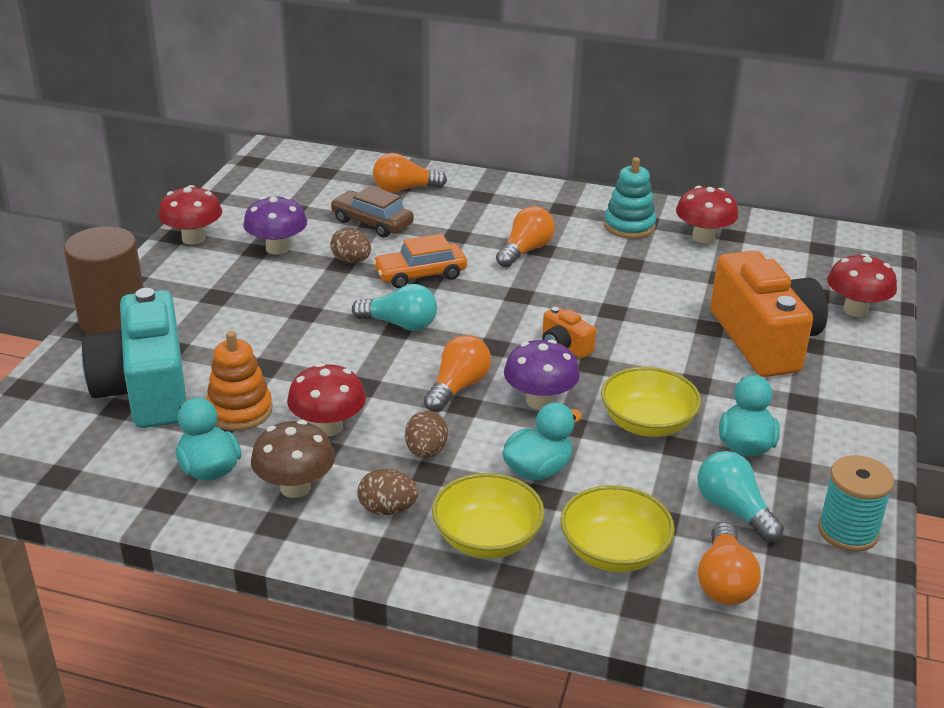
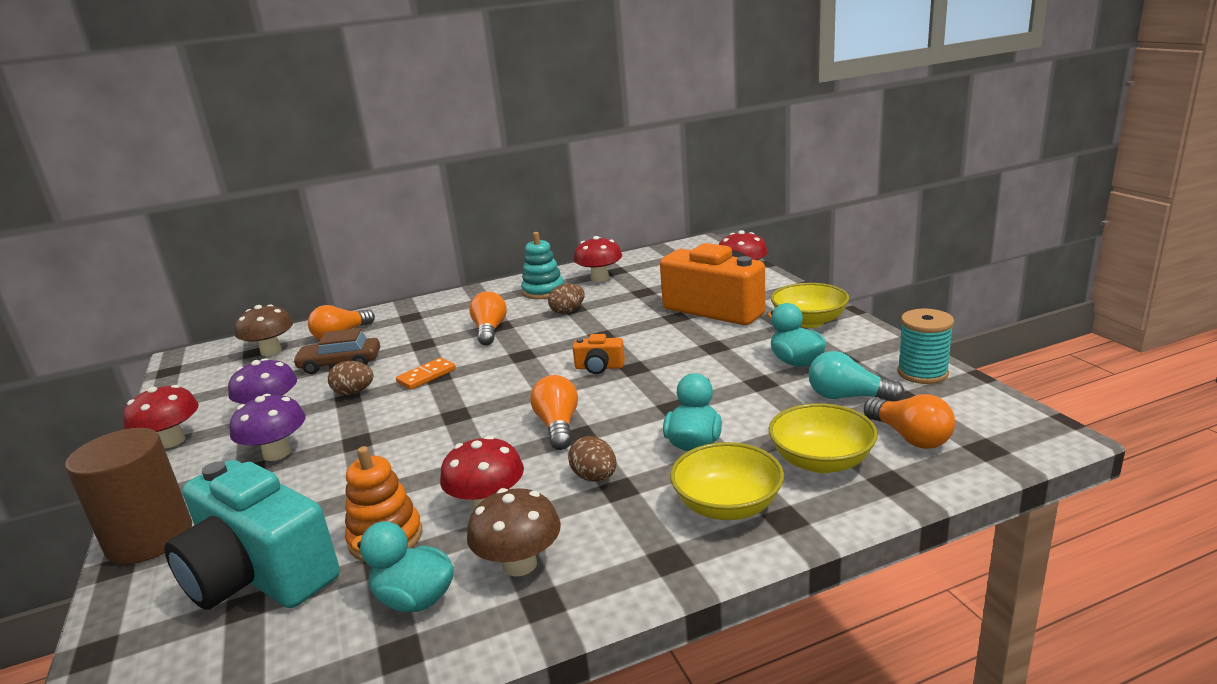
camera: 35 degrees left, 10 degrees down
(337, 179) = (271, 351): none -> brown mushroom
(387, 509) = (622, 532): brown egg -> brown egg (567, 311)
(400, 324) = (453, 411): turquoise light bulb -> none
(420, 274) = (426, 376): orange car -> orange domino
(539, 401) = (630, 404): purple mushroom -> purple mushroom (277, 453)
(647, 423) = (720, 380): yellow bowl -> yellow bowl (809, 321)

